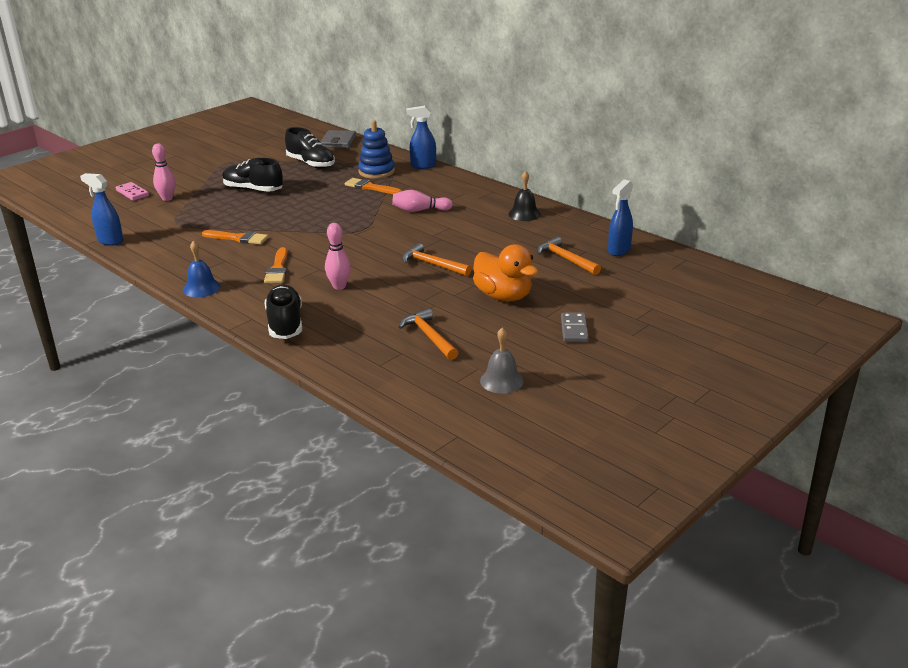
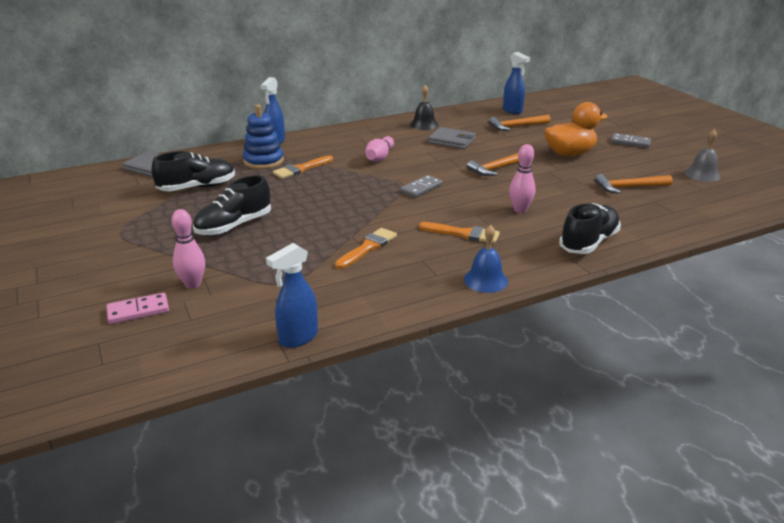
camera: 70 degrees left, 0 degrees up
(285, 324) = (588, 242): black shoe -> black shoe turned 120 degrees clockwise
(360, 238) = (421, 188): none -> grey domino
(489, 233) = (451, 141): none -> grey wallet

